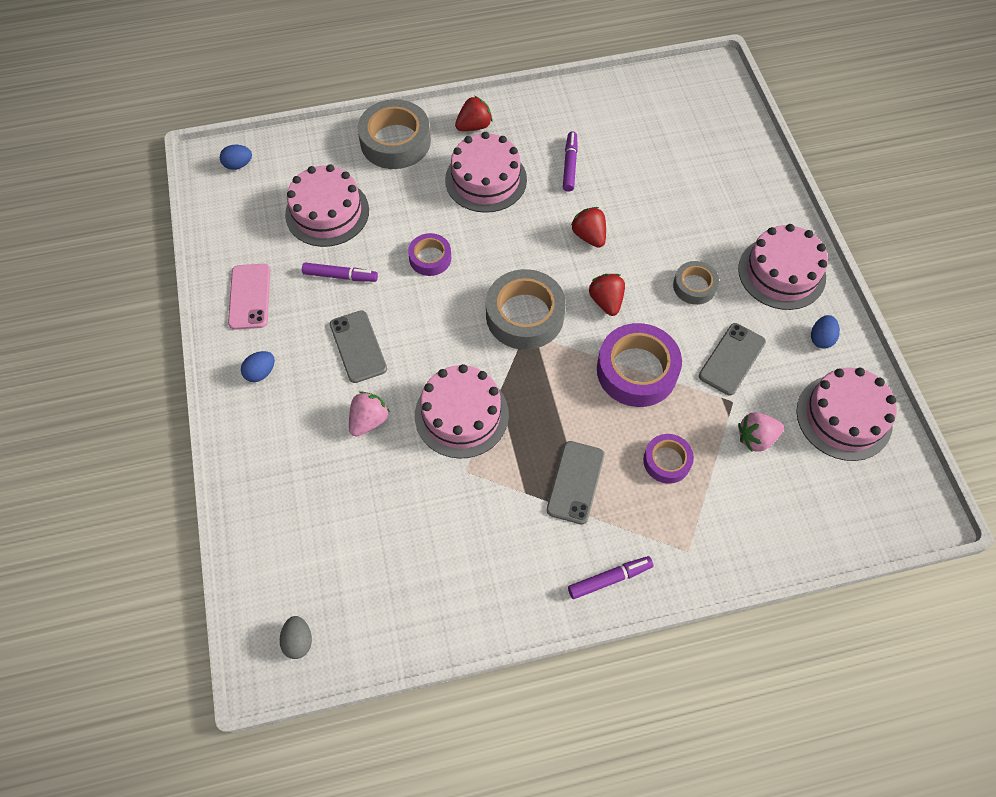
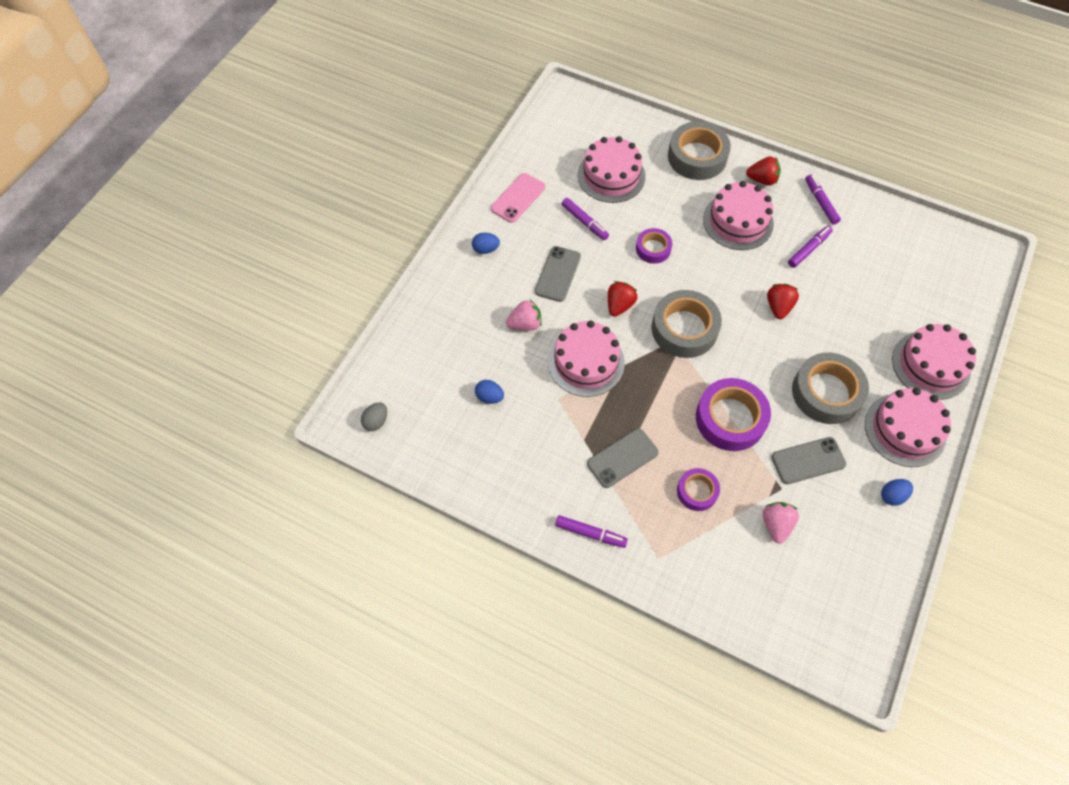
camera: 40 degrees right, 0 degrees up
(238, 165) = (580, 109): blue egg -> blue egg (489, 397)
(543, 115) = (820, 202): none -> purple marker
(606, 301) = (750, 358): red strawberry -> red strawberry (619, 305)
(694, 286) = (826, 392): grey tape -> grey tape, size x1.79
(756, 438) = (776, 524): pink strawberry -> pink strawberry turned 75 degrees clockwise
(844, 417) = (857, 560): pink cake -> pink cake (931, 365)

